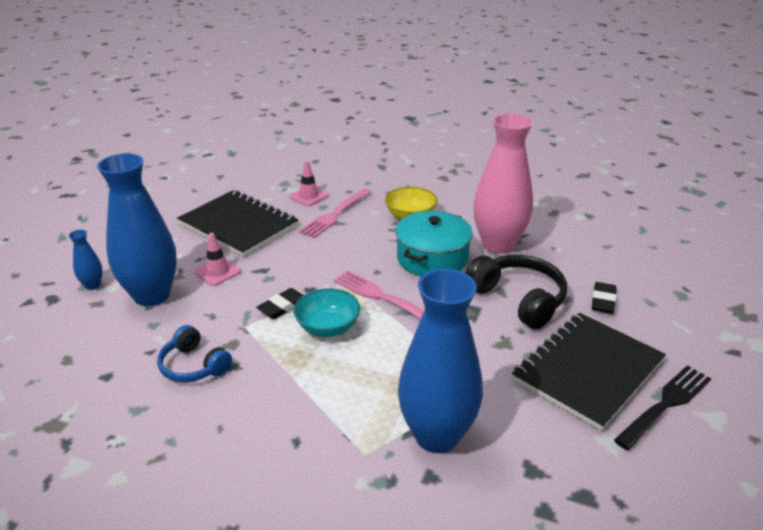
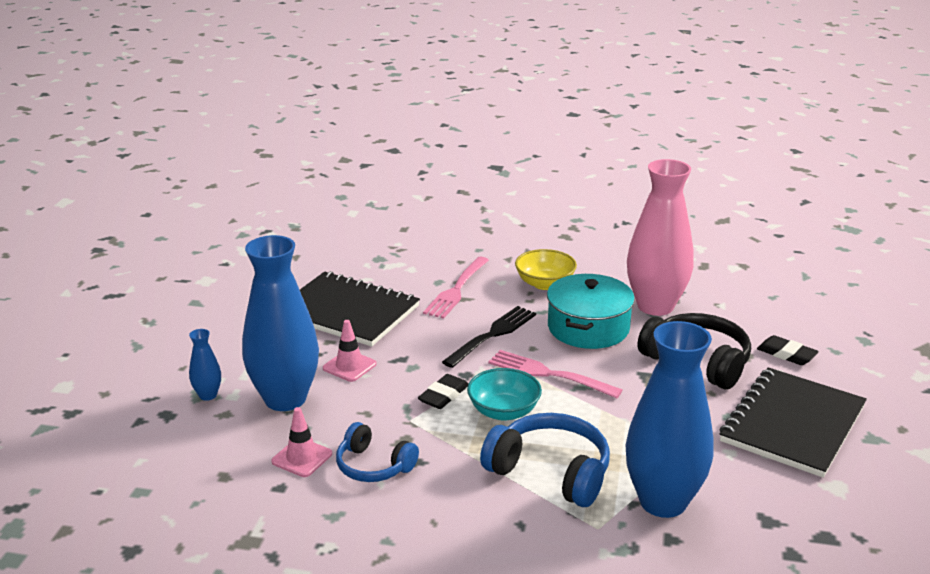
camera: 10 degrees left, 5 degrees down
(309, 196) = (415, 271): pink traffic cone -> pink traffic cone (302, 458)
(345, 391) = (550, 472): none -> blue headphones
(603, 301) = (786, 354): black eraser -> black eraser turned 60 degrees counterclockwise
(665, 405) = (878, 447): black fork -> black fork (492, 335)

